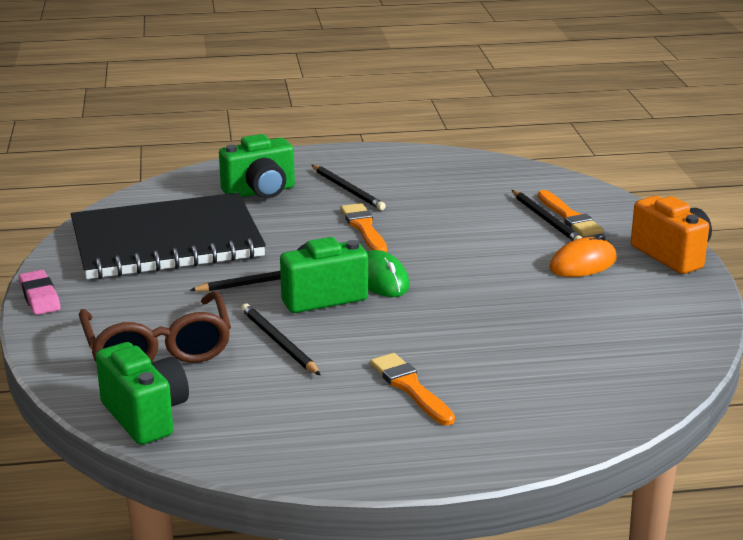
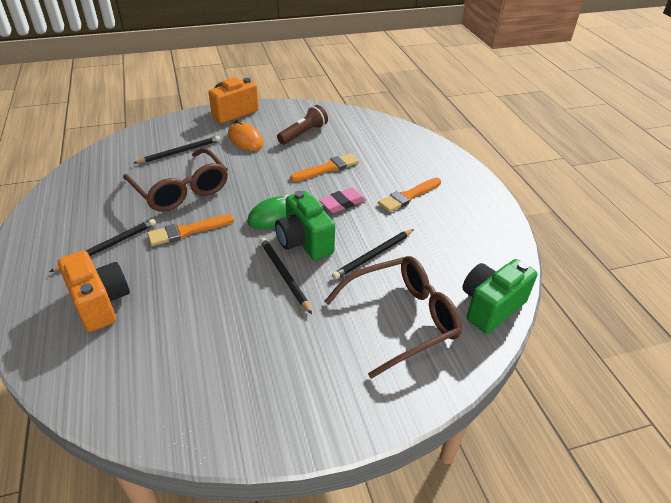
camera: 100 degrees left, 15 degrees up
(40, 297) = (336, 431): pink eraser -> pink eraser (342, 203)
(167, 241) = (209, 354): black notebook -> none
(260, 192) = (100, 303): green camera -> orange camera
(451, 222) = (181, 190): none -> brown glasses
(569, 217) = (177, 143): orange brush -> orange brush (327, 168)
(607, 311) = (303, 134): none -> brown flashlight

